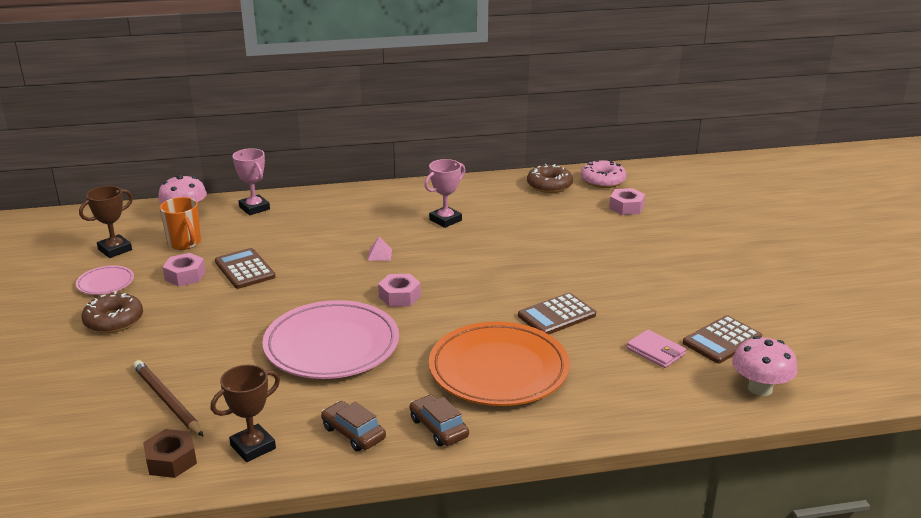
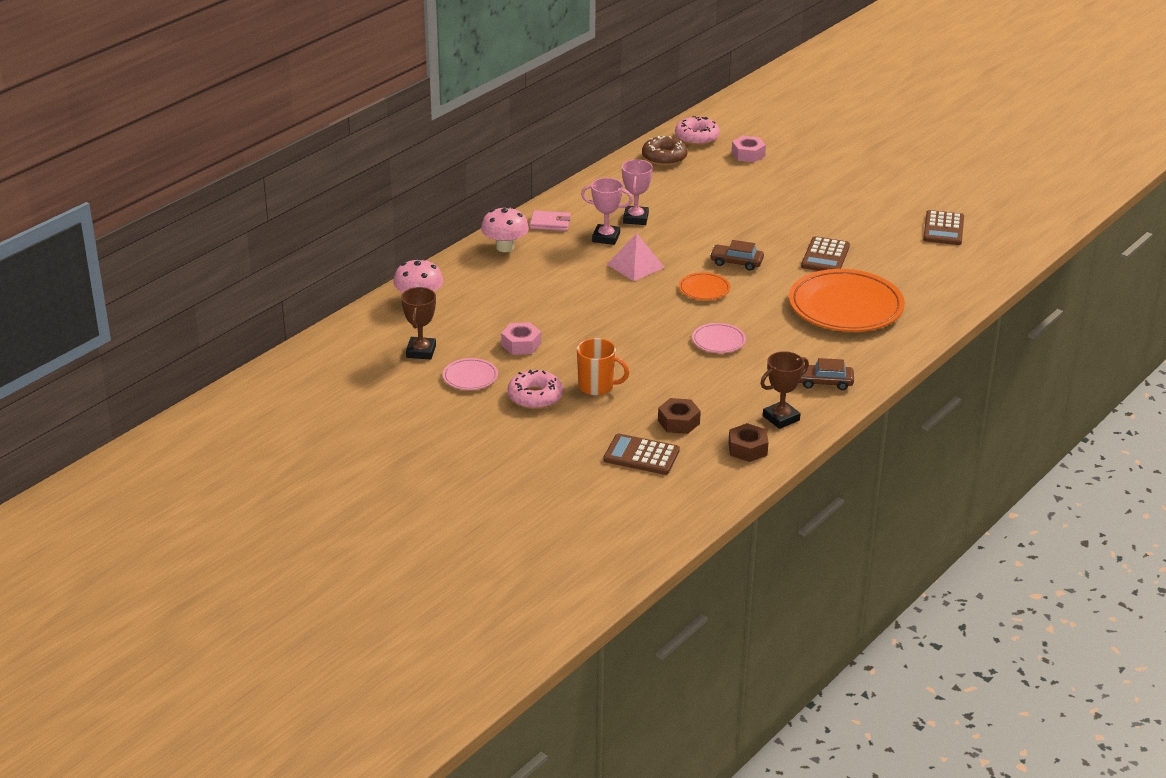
camera: 40 degrees left, 5 degrees up
(114, 320) = (535, 397): brown donut -> pink donut
(167, 401) = (678, 422): brown pencil -> brown nut
(185, 243) = (468, 322): orange mug -> orange mug (597, 386)
(245, 269) = (557, 320): brown calculator -> brown calculator (641, 455)
(253, 447) = (781, 418): brown trophy -> brown trophy turned 45 degrees clockwise
(254, 208) = (466, 271): pink trophy -> pink trophy (606, 238)
(331, 345) = (718, 341): pink plate -> pink plate, size x0.45
(379, 254) = (635, 266): pink pyramid -> pink pyramid, size x1.87
(399, 296) = (704, 289): pink nut -> orange plate
(438, 428) = (866, 355): brown car -> brown car (736, 262)
(655, 351) = (917, 253): pink wallet -> pink wallet (550, 223)
(760, 388) = (1001, 249): pink mushroom -> pink mushroom (505, 247)

